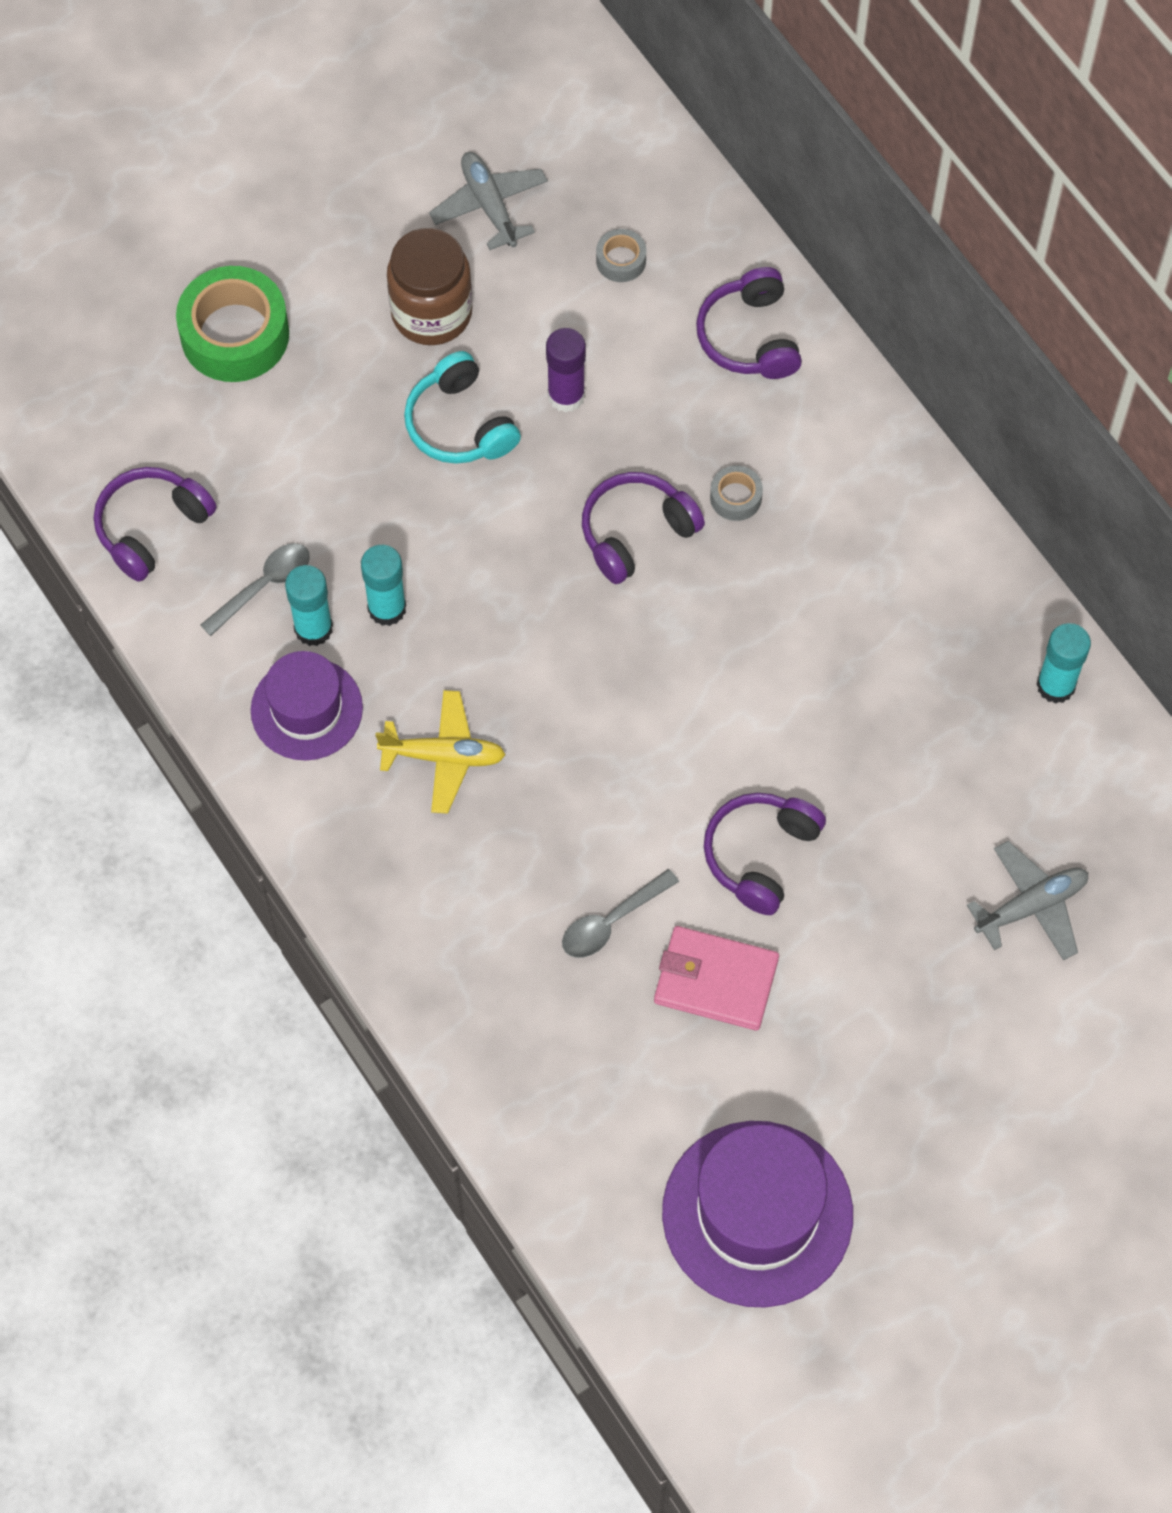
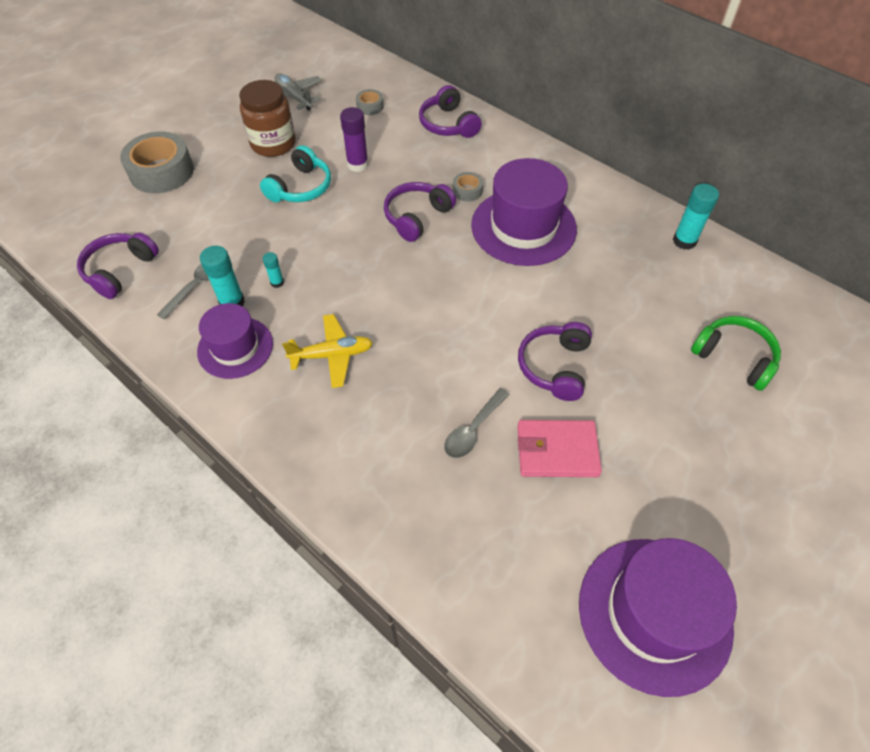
camera: 15 degrees left, 10 degrees down
(235, 334) = (162, 171): green tape -> grey tape
(387, 608) = (277, 282): turquoise glue stick -> turquoise glue stick, size x0.55
(460, 424) = (301, 187): turquoise headphones -> turquoise headphones turned 105 degrees counterclockwise
(804, 595) = (523, 227): none -> purple hat
(1031, 906) = (734, 357): grey plane -> green headphones

